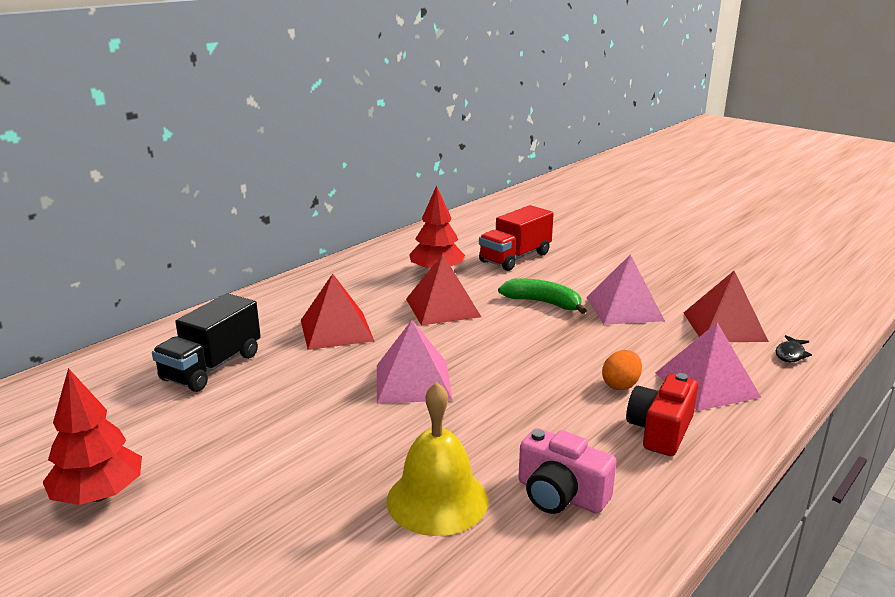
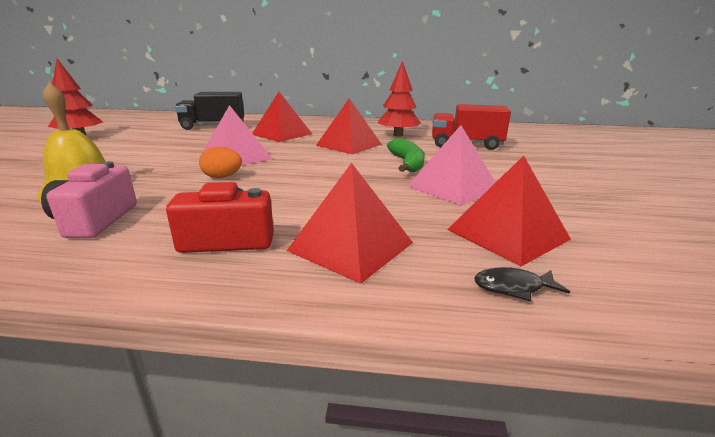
camera: 55 degrees right, 0 degrees up
(620, 385) = (301, 210): orange egg -> orange egg (222, 177)
(707, 384) = (351, 246): pink pyramid -> red pyramid

